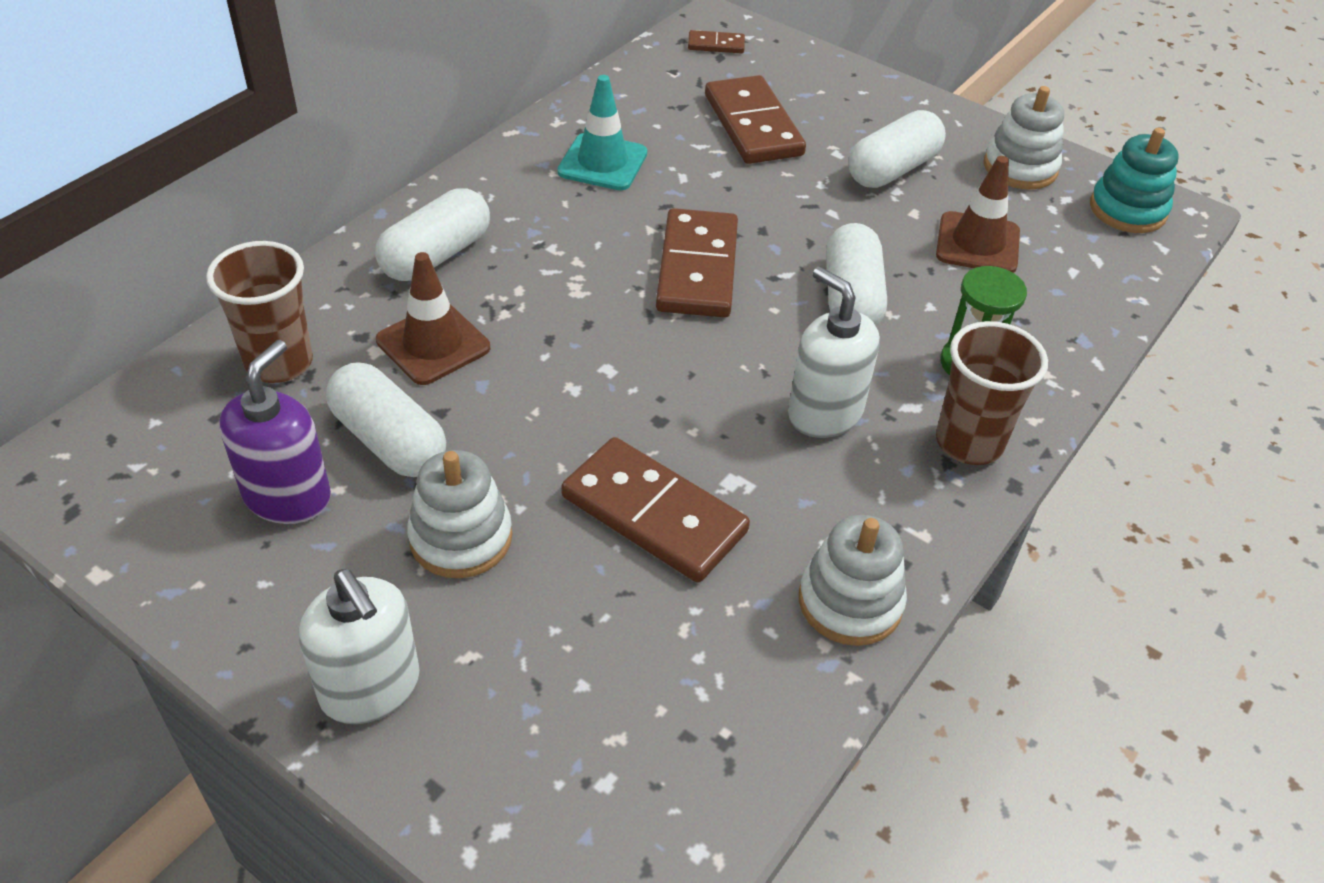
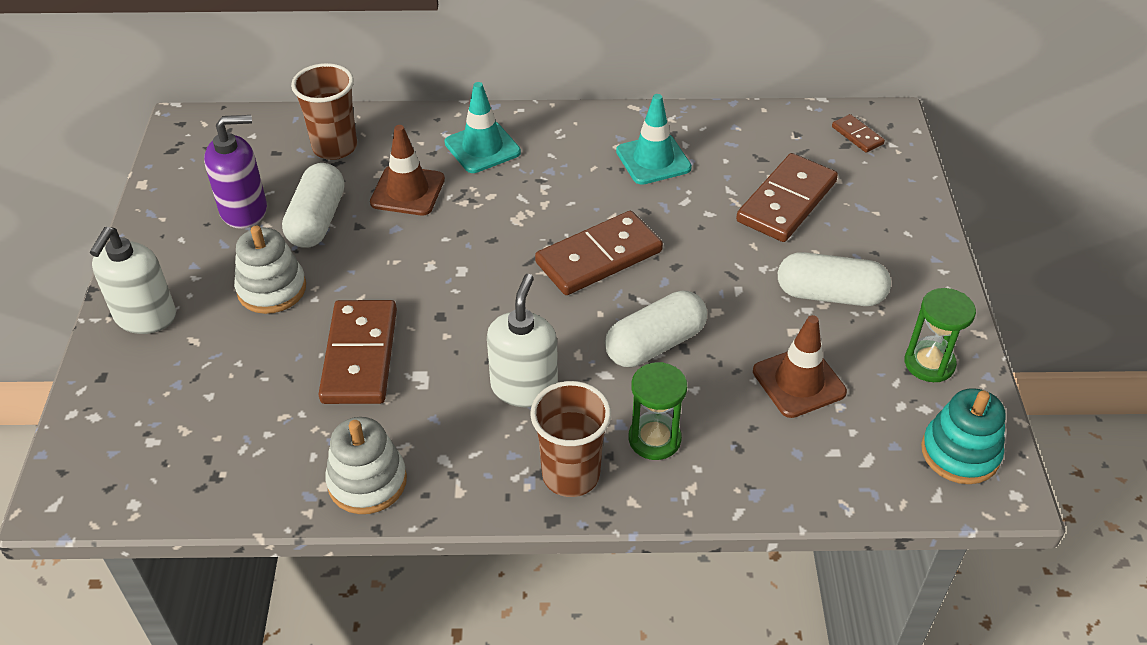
camera: 55 degrees right, 0 degrees up
(436, 256) = (482, 148): white capsule -> turquoise traffic cone
(1020, 168) = (929, 363): white stacking toy -> green hourglass

